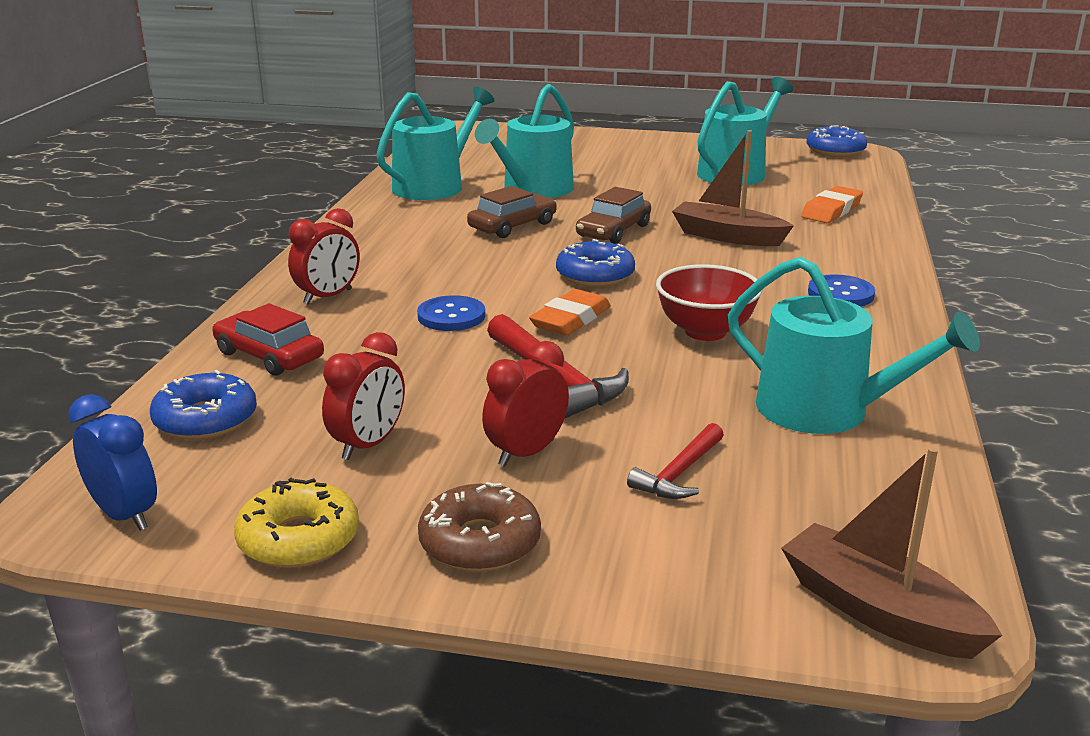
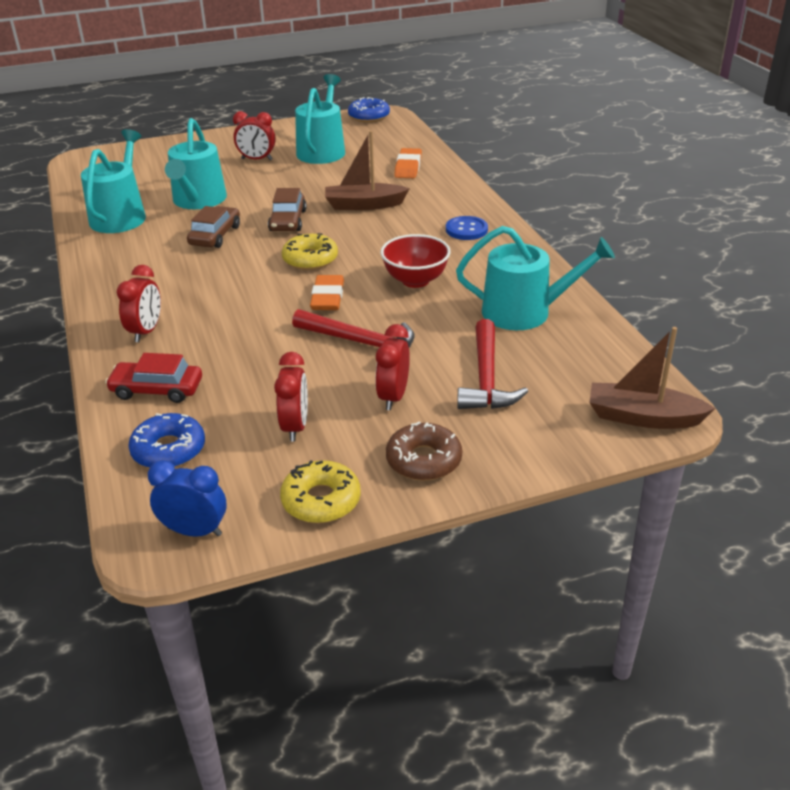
camera: 30 degrees left, 10 degrees up
(451, 316) = (249, 319): blue button -> none
(595, 275) = (310, 259): blue donut -> yellow donut
(646, 166) = (257, 159): none -> red clock
(679, 473) = (486, 378): red hammer -> red hammer, size x1.65

